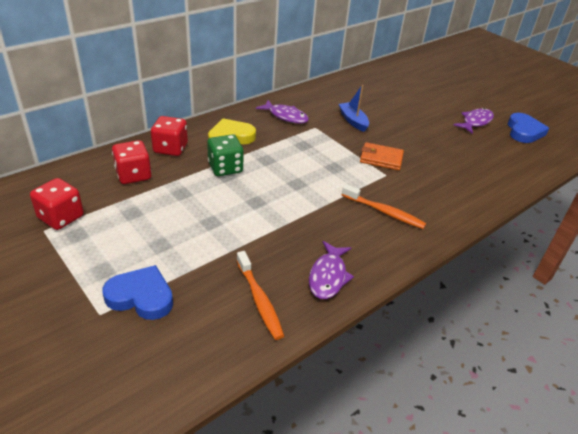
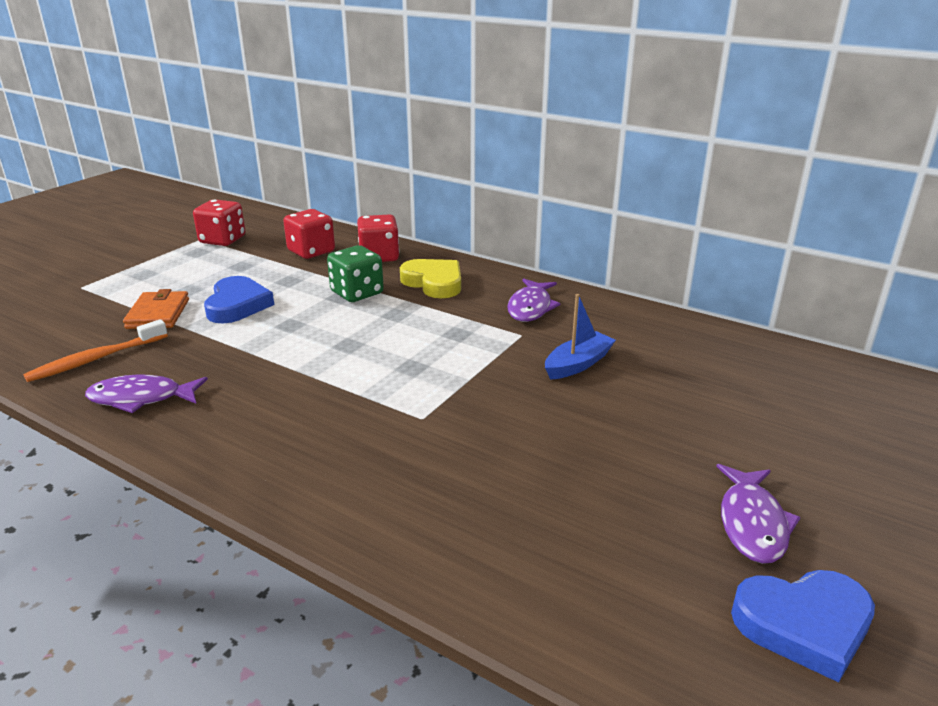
camera: 75 degrees right, 10 degrees down
(141, 296) = (104, 298): blue heart -> blue heart (237, 305)
(381, 158) = (471, 407): orange wallet -> orange wallet (158, 314)
(384, 212) = (308, 427): orange toothbrush -> none
(475, 122) = (752, 523): purple fish -> purple fish turned 75 degrees clockwise

